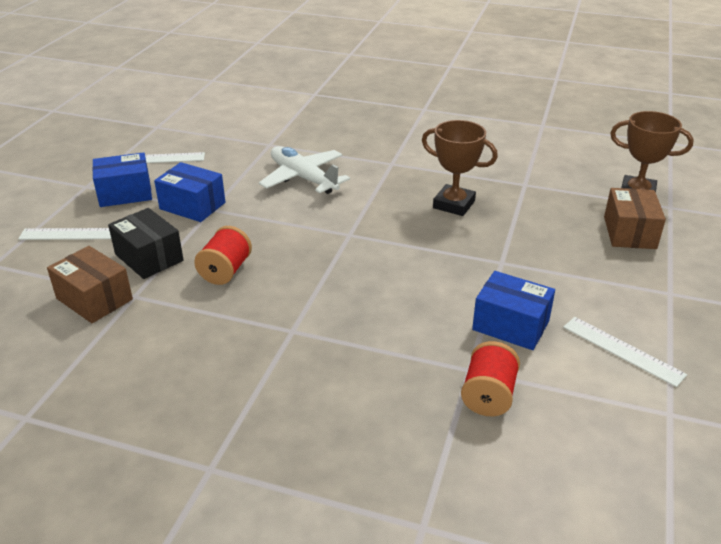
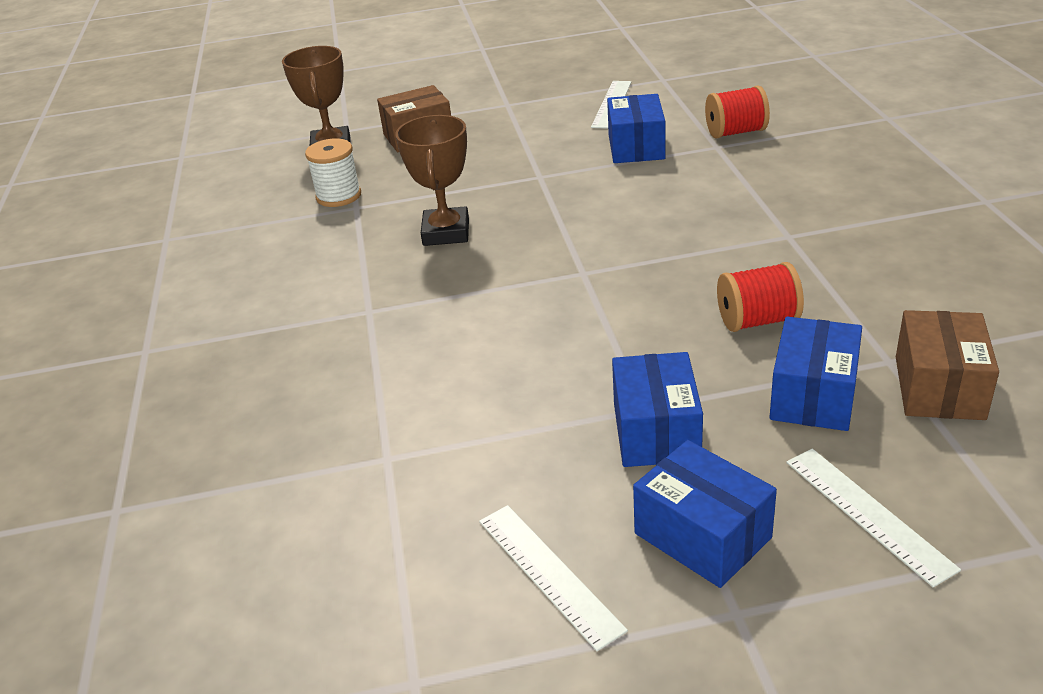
camera: 115 degrees left, 0 degrees up
(149, 257) = (813, 395): black box -> blue box
(303, 178) = (476, 366): white plane -> none
(548, 182) = (338, 196): none -> white spool

